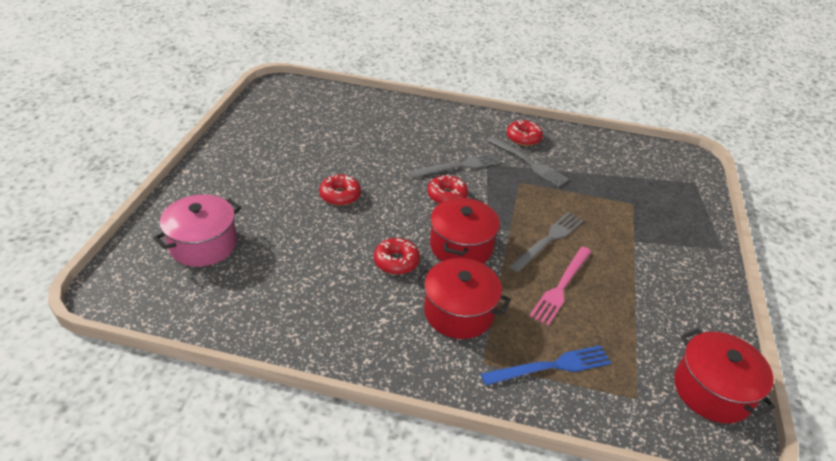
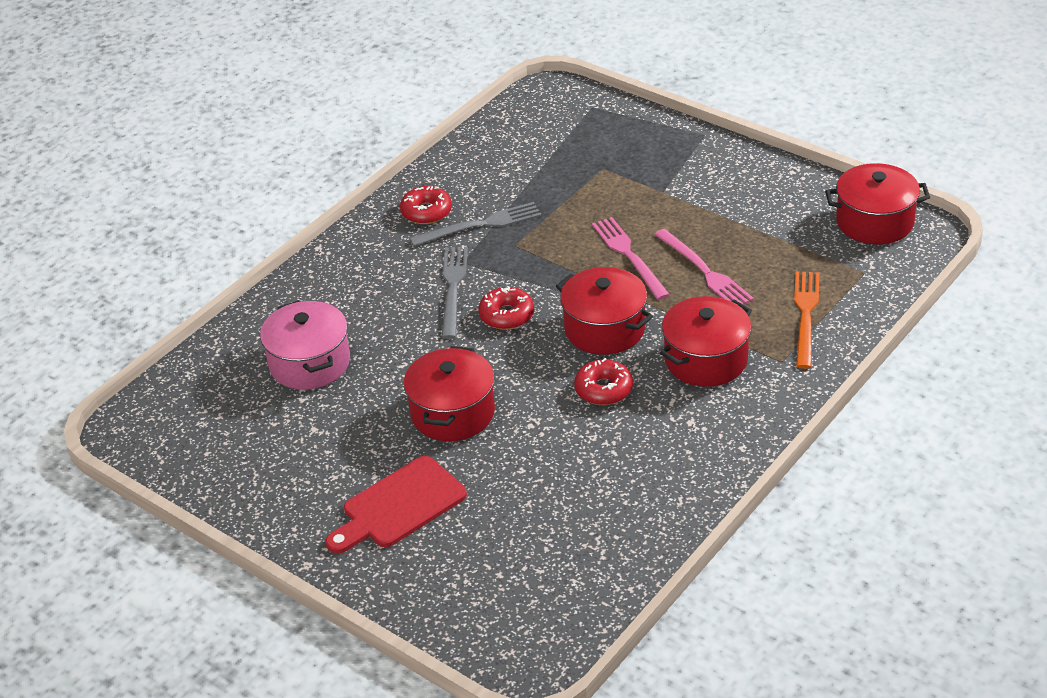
camera: 60 degrees left, 0 degrees up
(203, 244) = (485, 561): pink pot -> pink pot (309, 363)
(245, 194) = (399, 506): none -> red cutting board
(340, 195) = (453, 413): red donut -> red pot
(549, 240) = (629, 256): grey fork -> pink fork
(551, 366) = (805, 315): blue fork -> orange fork

